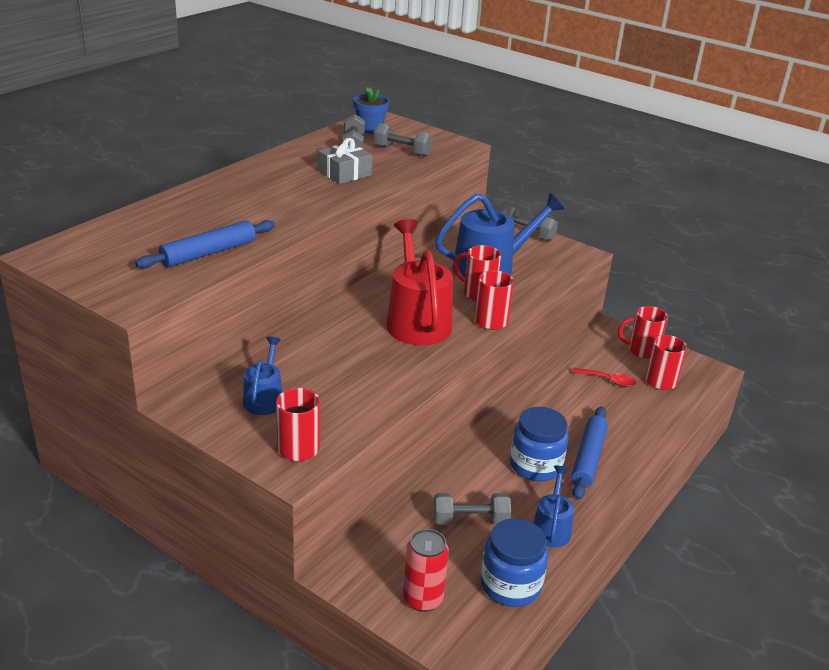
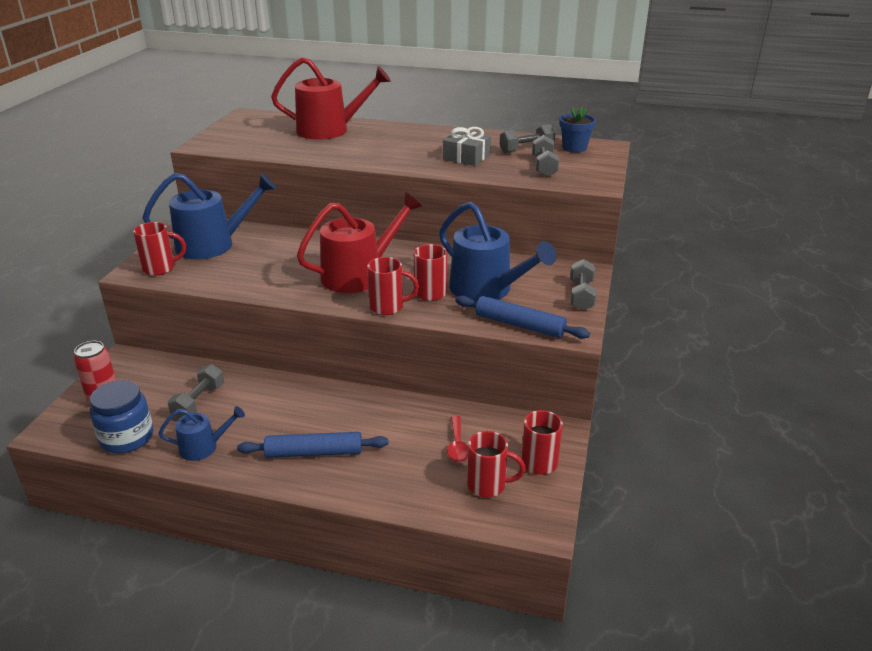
camera: 70 degrees right, 0 degrees up
(180, 217) = (329, 130): none -> red watering can
(208, 253) = (284, 148): blue rolling pin -> blue rolling pin (519, 325)
(264, 399) = (212, 244): blue watering can -> blue watering can, size x1.89
(470, 520) = (199, 402): grey dumbbell -> grey dumbbell turned 45 degrees clockwise
(535, 465) = (287, 422): blue jar -> none

